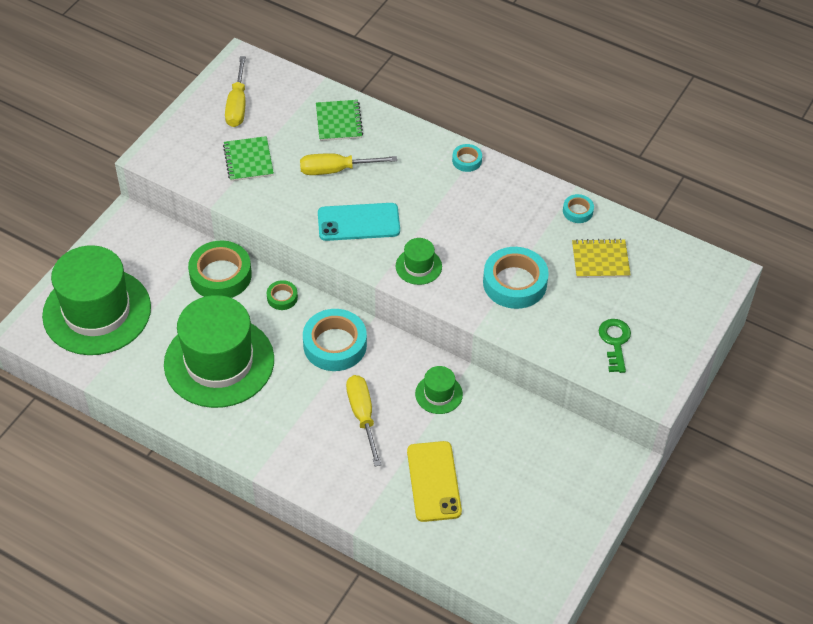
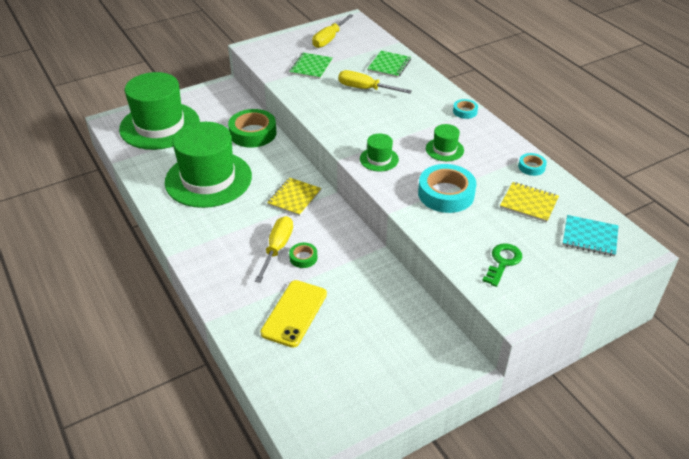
camera: 30 degrees right, 10 degrees down
(282, 297) = (282, 158): green tape -> green tape (303, 258)
(335, 345) = (294, 198): turquoise tape -> yellow notebook
(358, 222) = (356, 121): turquoise phone -> none
(439, 394) = (345, 256): green hat -> green hat (444, 149)
(676, 277) = (589, 237): none -> turquoise notebook

